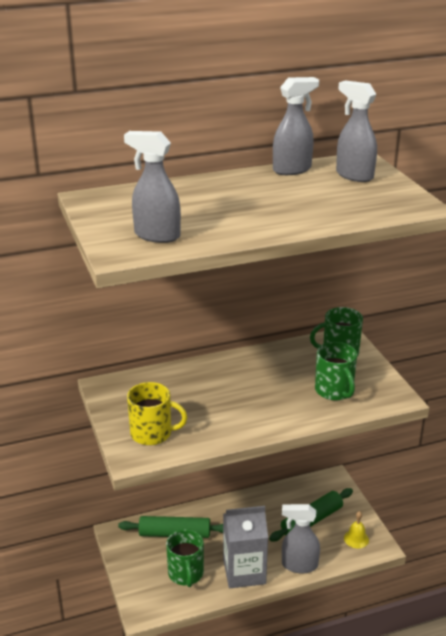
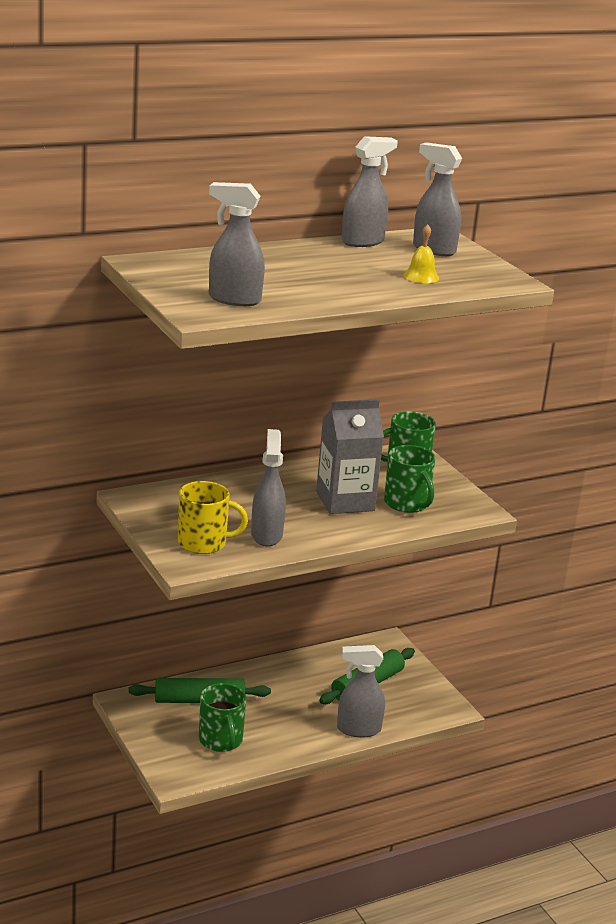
camera: 10 degrees left, 5 degrees down
(208, 425) = (266, 535): none -> grey spray bottle
(244, 572) = (292, 737): grey carton -> grey carton (345, 501)
(356, 539) = (423, 702): yellow bell -> yellow bell (421, 276)

